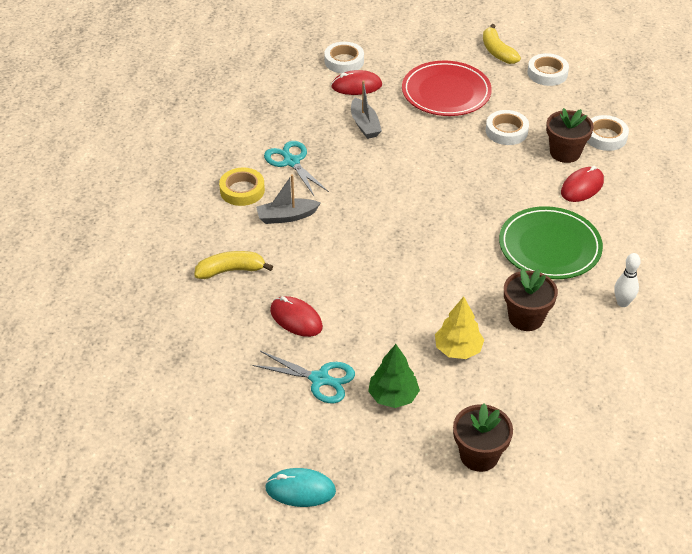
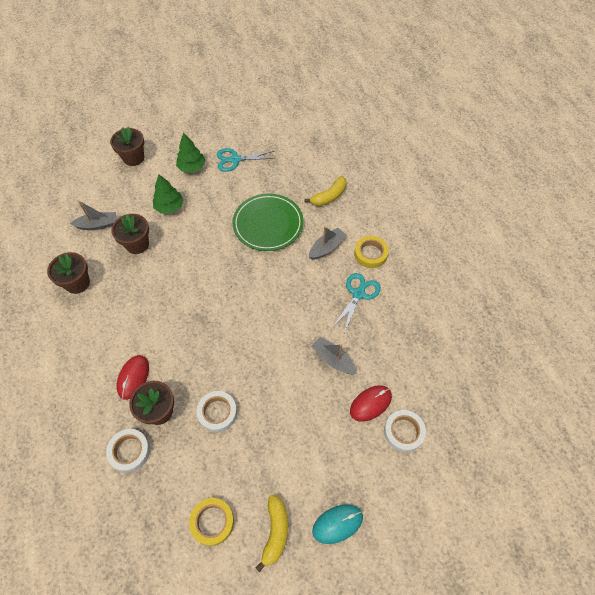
camera: 150 degrees right, 15 degrees up
(291, 162) = (358, 294): turquoise scissors -> turquoise scissors turned 90 degrees counterclockwise
(296, 319) = (270, 185): red mouse -> none
(300, 490) = (211, 111): turquoise mouse -> turquoise mouse (337, 524)
(446, 92) = (292, 437): red plate -> none
(458, 349) = (169, 207): yellow tree -> green tree
(497, 51) = (275, 532): yellow banana -> yellow banana turned 60 degrees clockwise
(547, 73) = (212, 522): white tape -> yellow tape
(549, 247) = (140, 306): green plate -> green plate (268, 224)
(574, 368) = (97, 225): none -> grey boat
(622, 303) = (77, 283): white bowling pin -> brown flower pot

